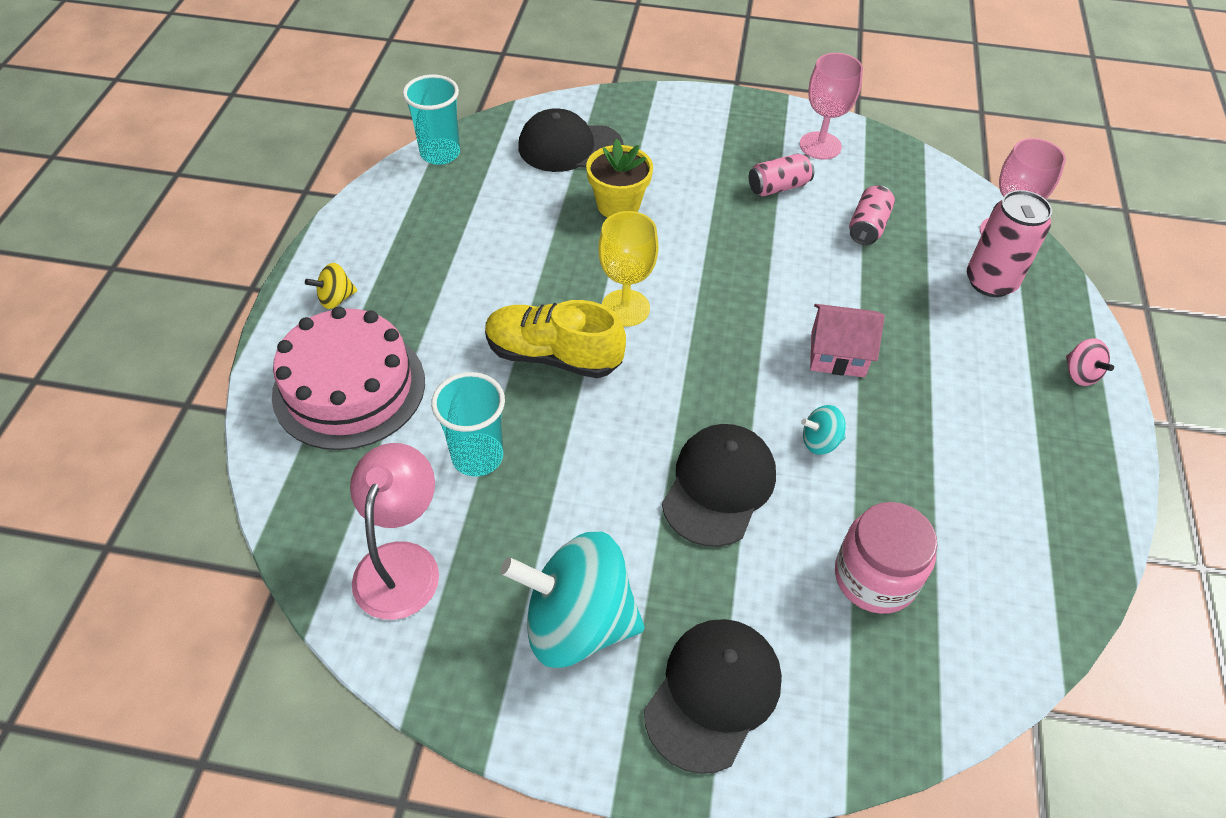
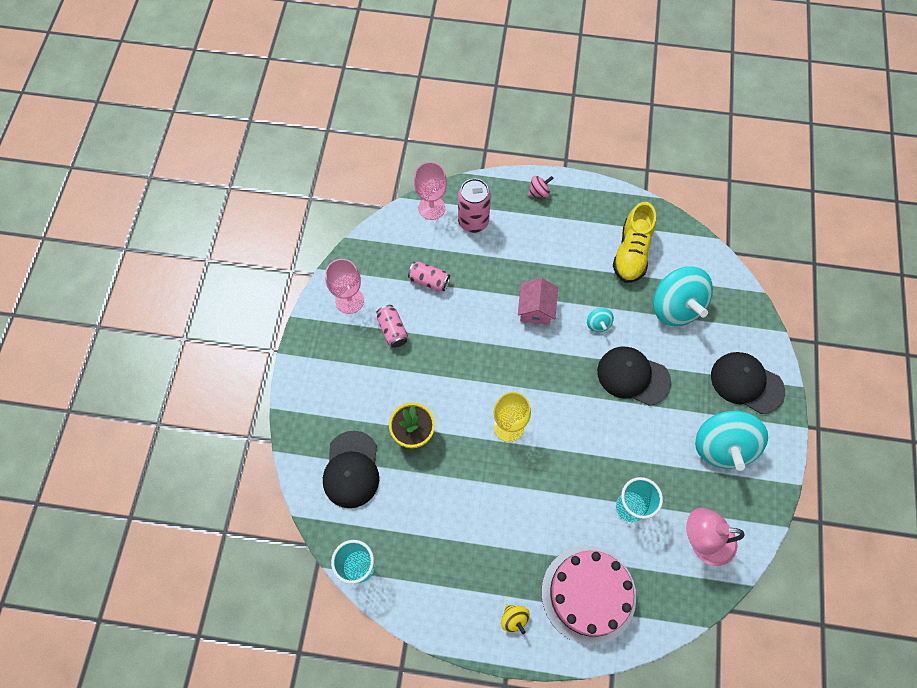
camera: 90 degrees left, 15 degrees up
(553, 356) = (551, 469): yellow shoe -> yellow shoe (631, 252)
(875, 577) = (675, 307): pink jar -> turquoise spinning top

